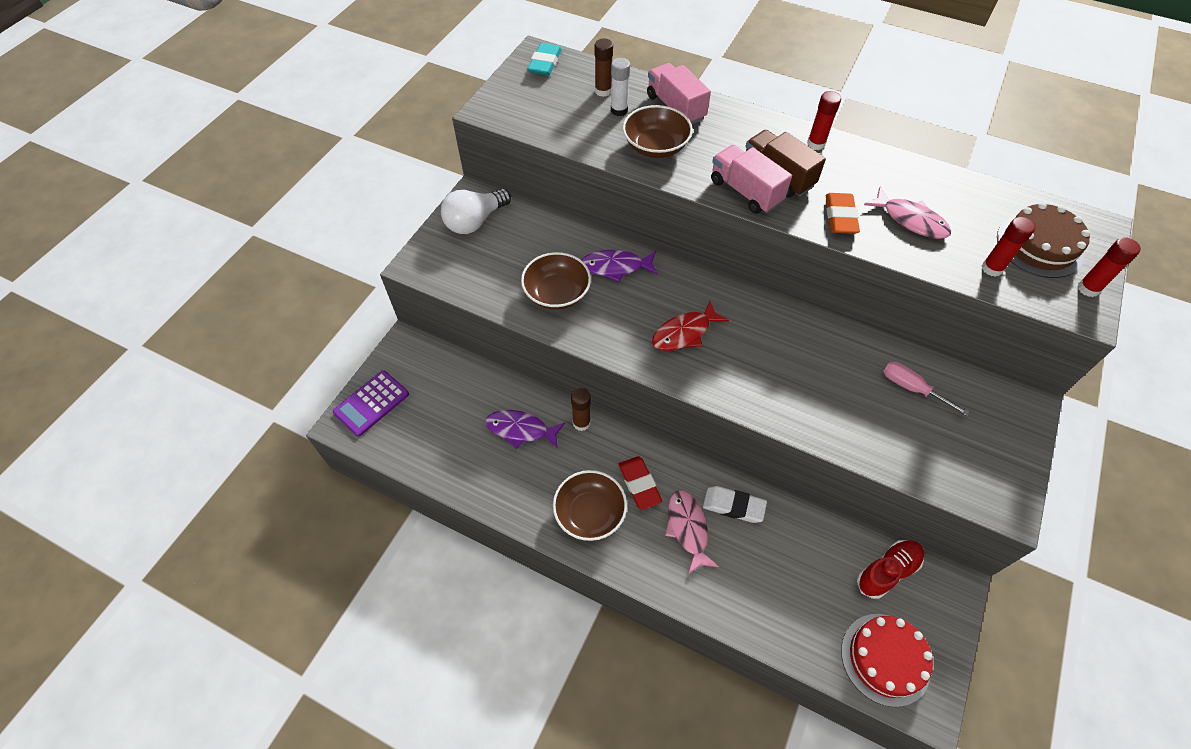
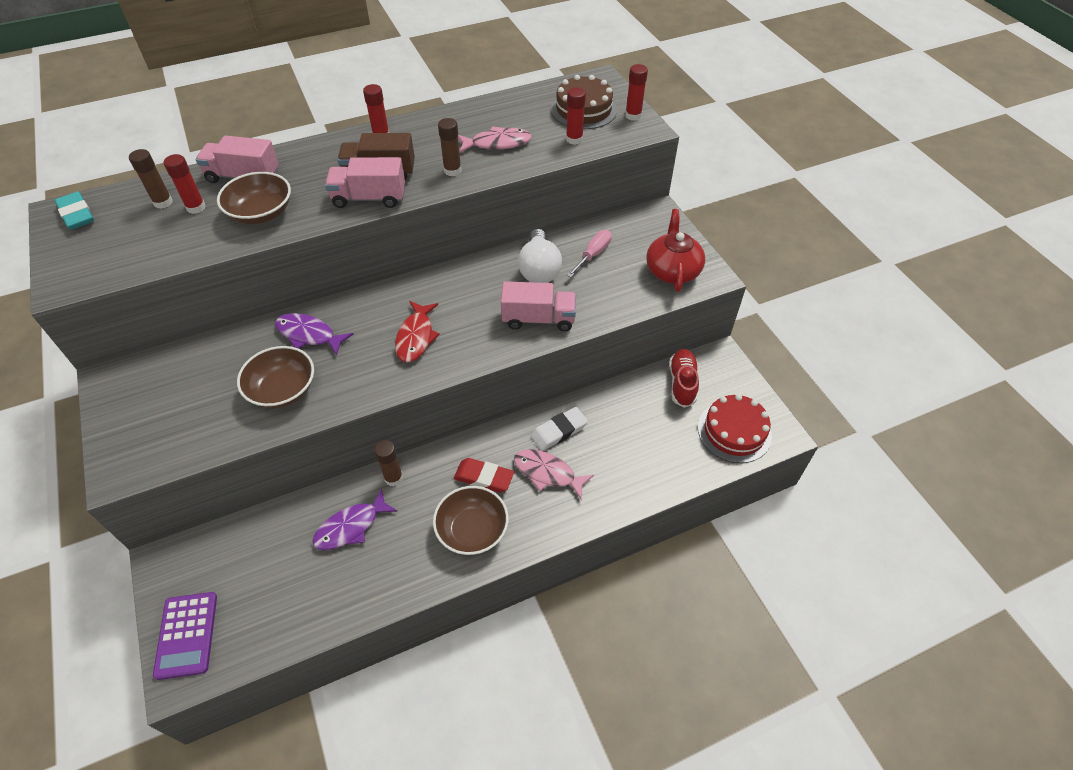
camera: 50 degrees left, 5 degrees down
(475, 221) = (136, 395): white light bulb -> white light bulb (539, 269)
(615, 267) = (309, 334): purple fish -> purple fish turned 75 degrees clockwise
(619, 110) = (196, 207): white glue stick -> red glue stick
(795, 402) = (538, 319): none -> pink truck
(840, 217) = (452, 170): orange eraser -> brown glue stick
(912, 388) = (593, 254): pink screwdriver -> pink screwdriver turned 135 degrees clockwise
(974, 467) = (672, 270): none -> red teapot

